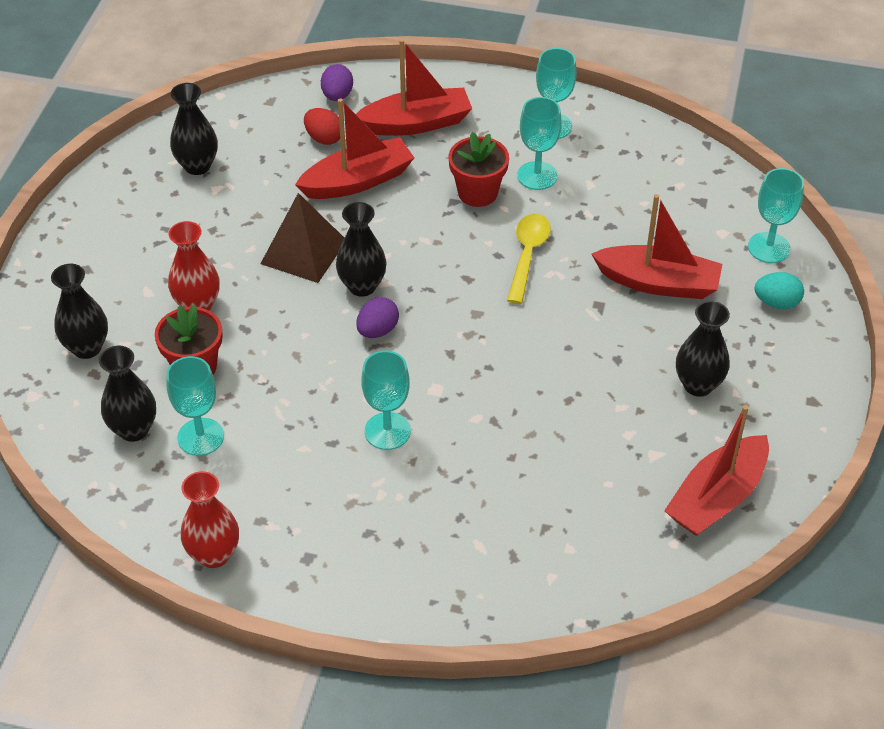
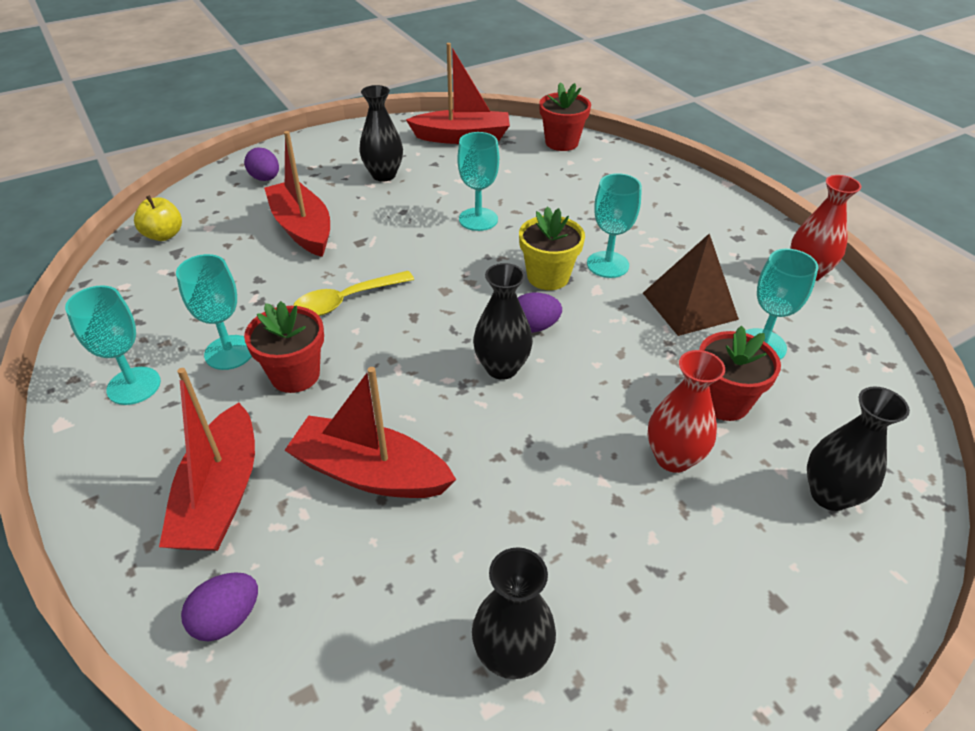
camera: 135 degrees left, 5 degrees down
(134, 429) = (822, 386): black vase -> none
(304, 252) = (514, 436): brown pyramid -> brown pyramid (689, 305)
(324, 138) = (327, 561): red egg -> none
(416, 123) = (221, 495): red boat -> red boat turned 120 degrees counterclockwise
(419, 382) = (548, 277): none -> yellow flower pot
(615, 575) = (561, 142): none -> red flower pot
(735, 204) = (164, 235): none -> yellow apple
(769, 248) = (205, 202): turquoise goblet -> turquoise goblet (478, 219)
(776, 303) = (265, 179): turquoise egg -> purple egg

